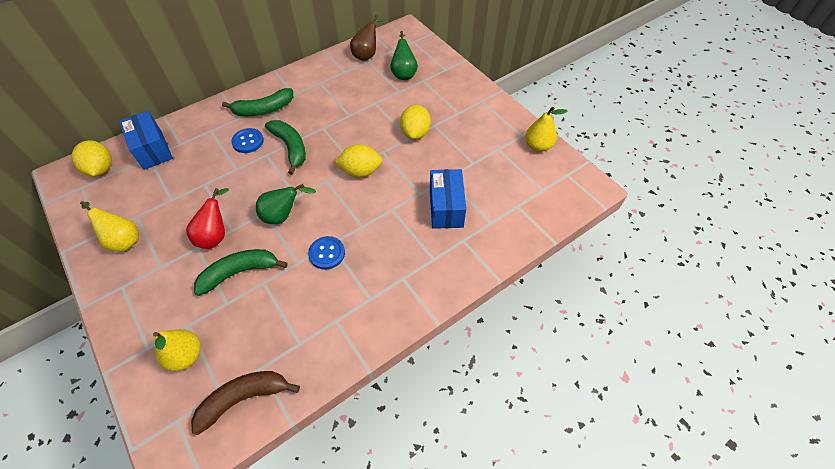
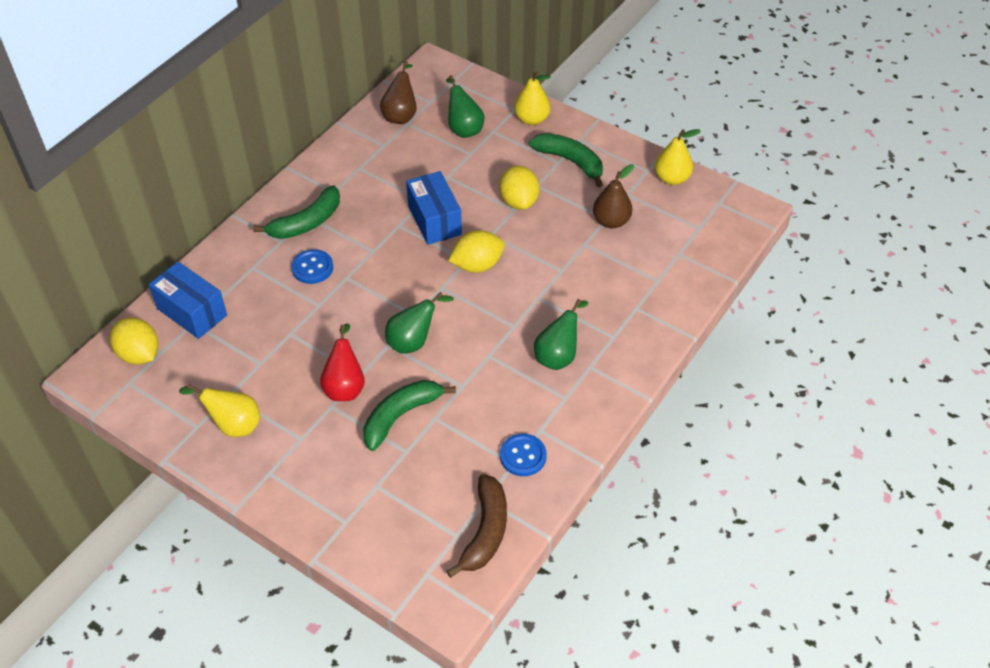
camera: 20 degrees left, 5 degrees down
(186, 355) = (395, 514): yellow pear -> yellow pear (532, 119)
(244, 398) = (485, 531): brown banana -> brown banana turned 150 degrees clockwise
(290, 147) = (373, 260): green banana -> green banana (570, 161)
(327, 253) = (490, 366): blue button -> blue button (523, 456)
(382, 261) = (558, 355): none -> green pear
(446, 208) = (600, 278): blue box -> blue box (434, 220)
(476, 166) = (611, 221): none -> brown pear

